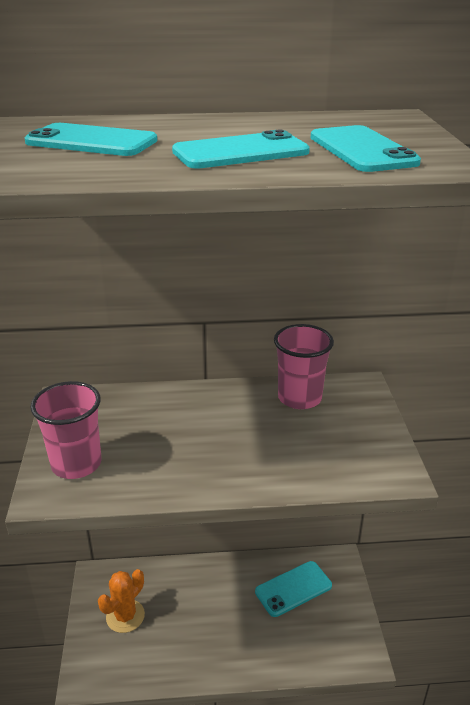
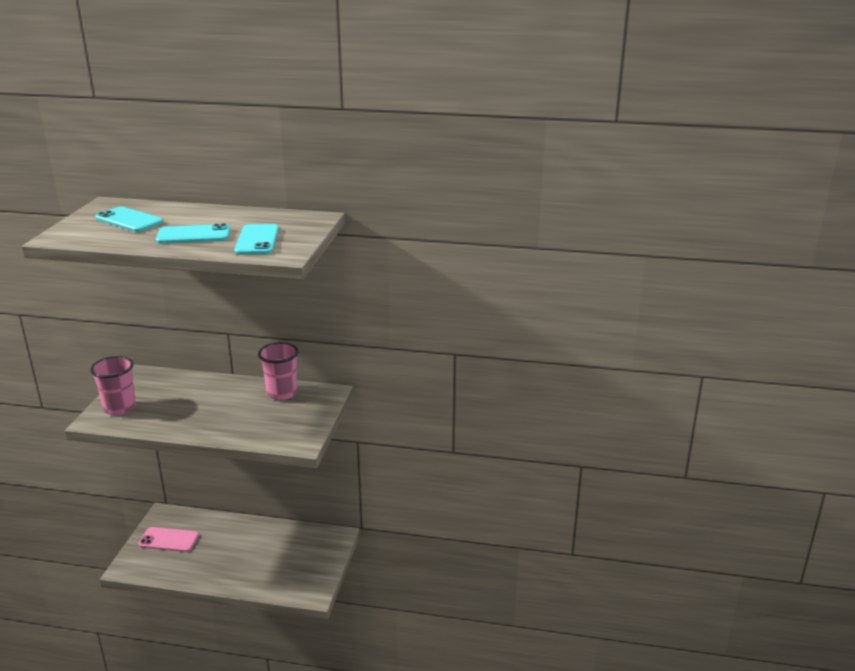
camera: 15 degrees right, 5 degrees down
(125, 616) = (169, 540): orange cactus -> pink phone
(293, 589) = (293, 546): turquoise phone -> none

